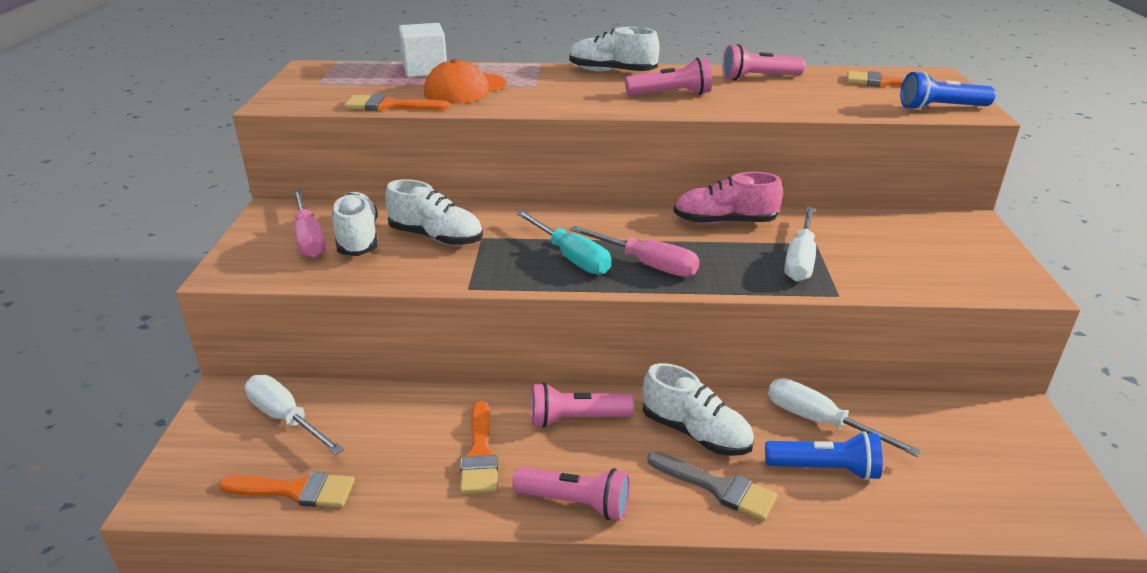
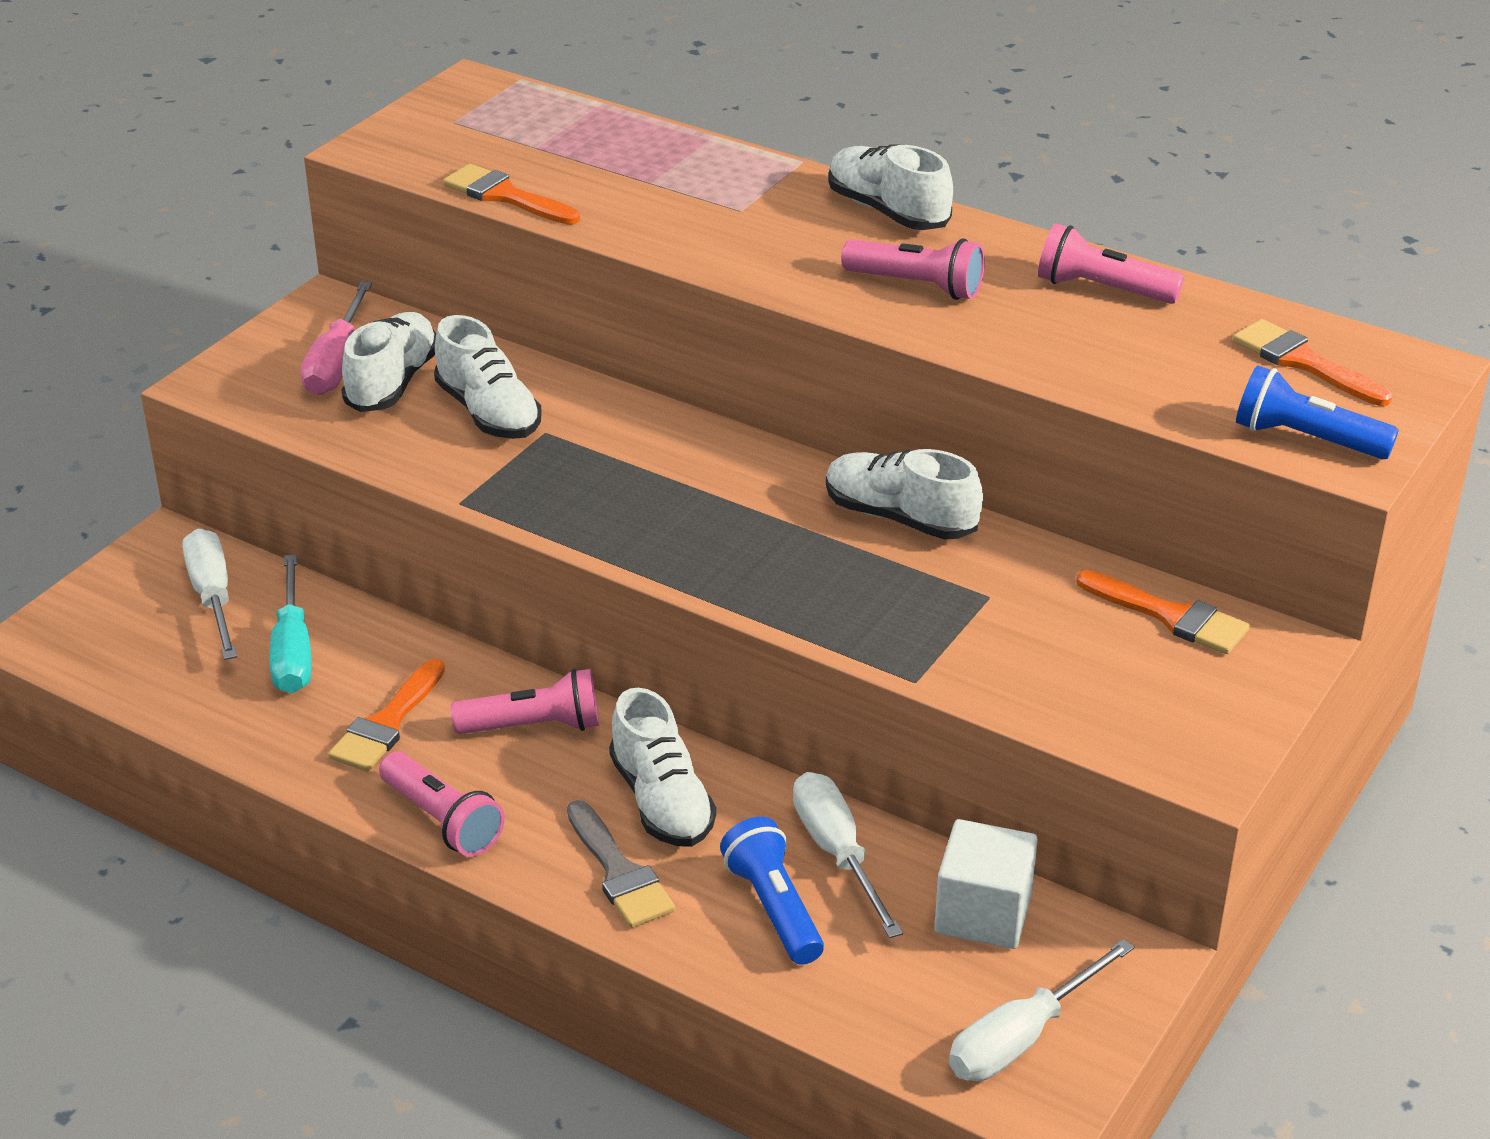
camera: 30 degrees right, 5 degrees up
(296, 490) = (167, 685): orange brush -> orange brush (1171, 616)
(425, 70) = (621, 132): white cube -> white cube (983, 913)
(465, 89) = (636, 189): orange cap -> none
(571, 257) = (627, 501): turquoise screwdriver -> turquoise screwdriver (293, 651)
(576, 419) = (534, 726): pink flashlight -> pink flashlight turned 150 degrees clockwise
(646, 264) = (713, 546): pink screwdriver -> none
(724, 222) = (900, 518): pink shoe -> white shoe
(800, 259) = (932, 613): white screwdriver -> white screwdriver (1022, 1037)
(825, 469) = (773, 907): blue flashlight -> blue flashlight turned 150 degrees counterclockwise

